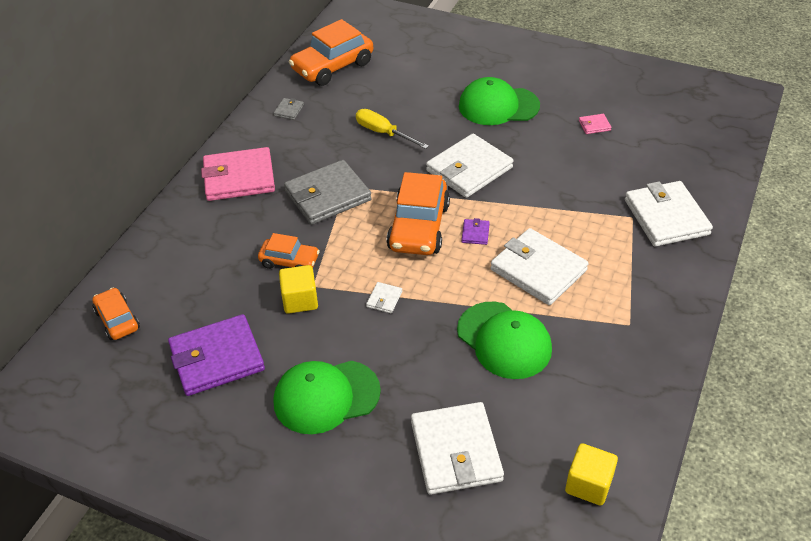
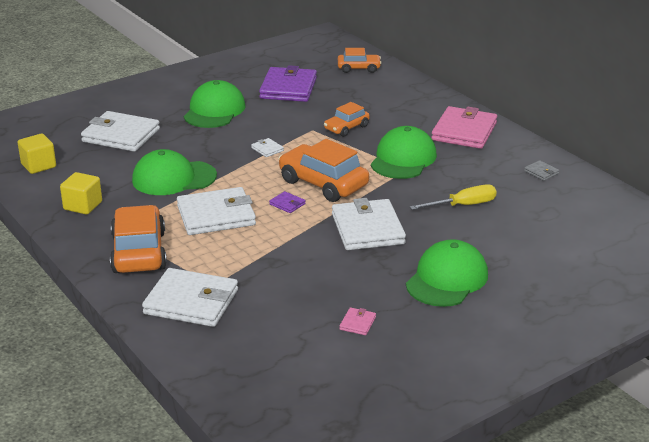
camera: 120 degrees right, 15 degrees down
(300, 300) = (304, 122): yellow cube -> yellow cube (83, 206)
(328, 196) = (403, 159): grey wallet -> green cap
(332, 66) = (600, 211): orange car -> orange car (139, 252)

